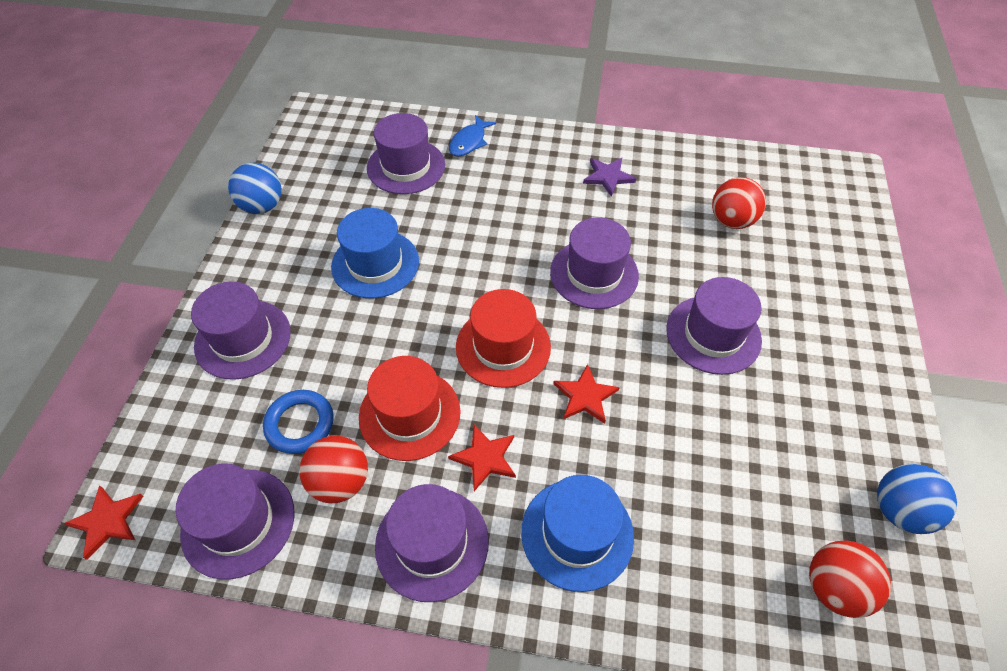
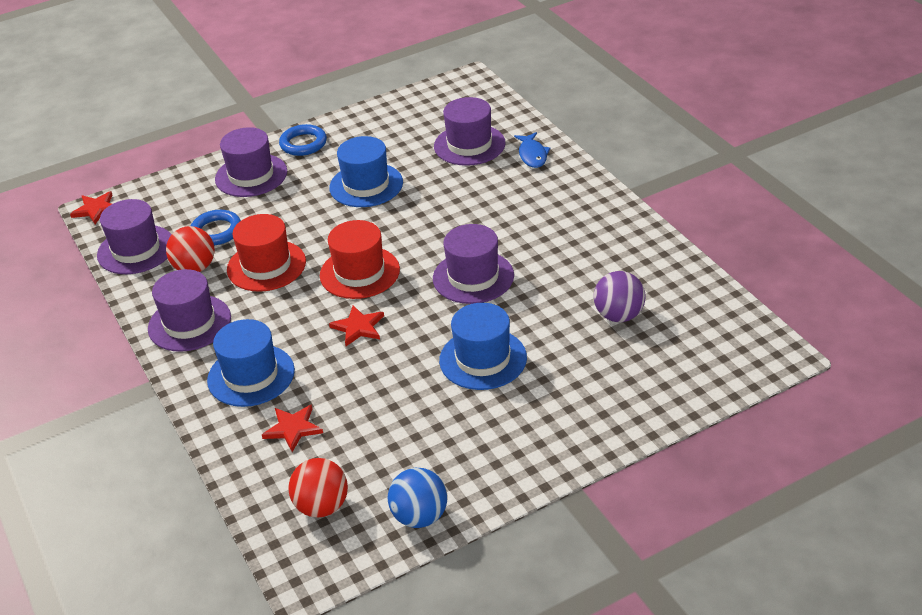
camera: 55 degrees right, 15 degrees down
(248, 269) = (303, 144): none -> blue ring
(262, 206) = (359, 116): blue ball -> none
(469, 142) = (532, 155): blue fish -> blue fish turned 90 degrees counterclockwise
(485, 458) = (266, 311): red star -> red star (293, 428)
(608, 177) = (584, 234): purple star -> none
(713, 334) = (483, 359): purple hat -> blue hat
(731, 221) = (619, 315): red ball -> purple ball

